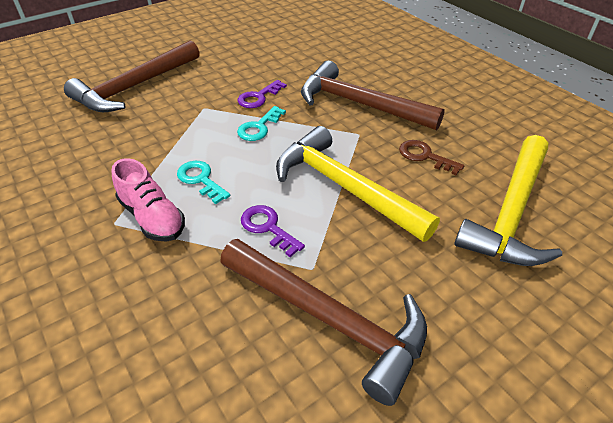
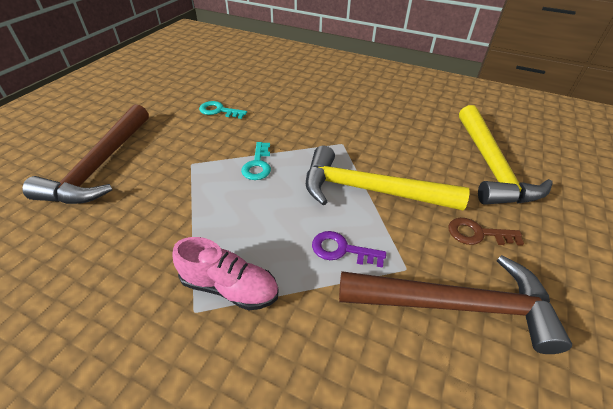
camera: 30 degrees left, 0 degrees up
(201, 179) = (245, 231): turquoise key -> turquoise key (219, 111)
(258, 97) = (234, 139): purple key -> none
(359, 104) = (322, 120): brown hammer -> none
(425, 156) = (403, 145): brown key -> brown key (477, 234)

